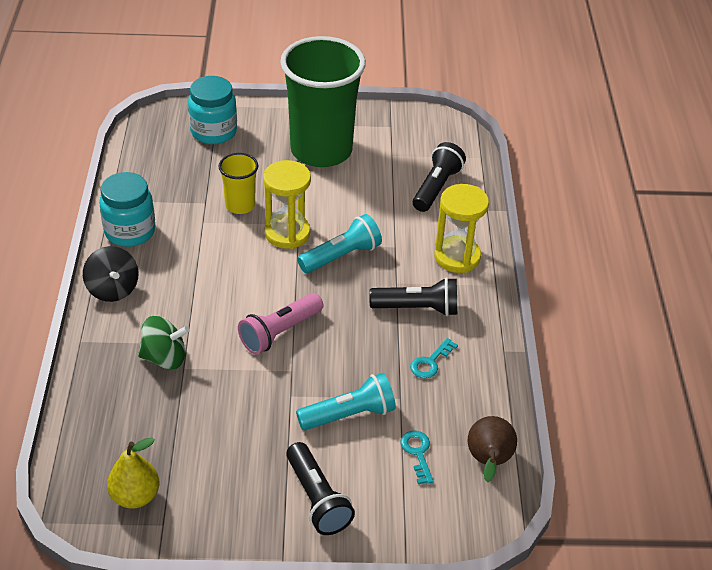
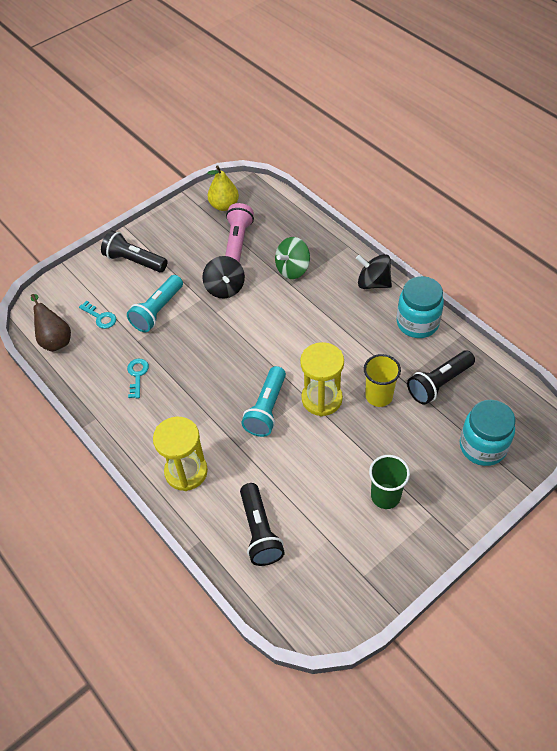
camera: 145 degrees right, 10 degrees up
(254, 388) = (225, 288): none -> black spinning top
(280, 332) = (247, 328): pink flashlight -> pink flashlight (237, 241)
(321, 150) = (385, 496): green cup -> green cup, size x0.46
(417, 308) = (178, 407): black flashlight -> black flashlight (439, 383)

